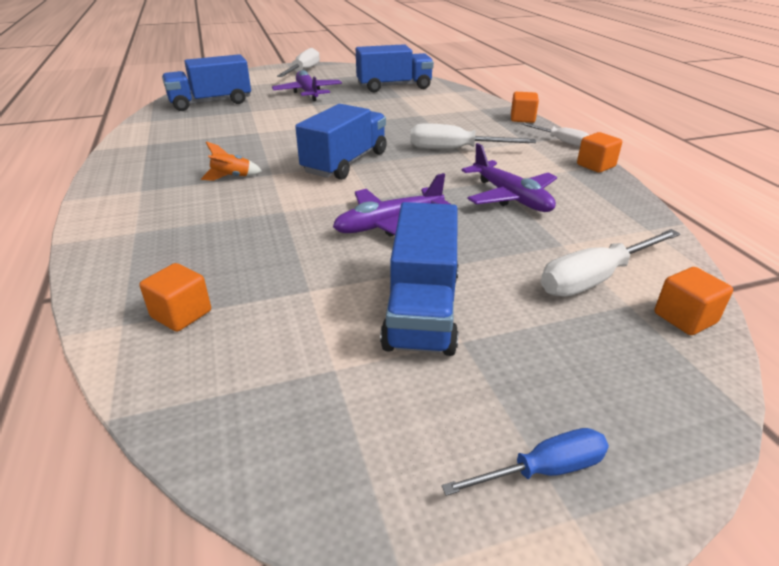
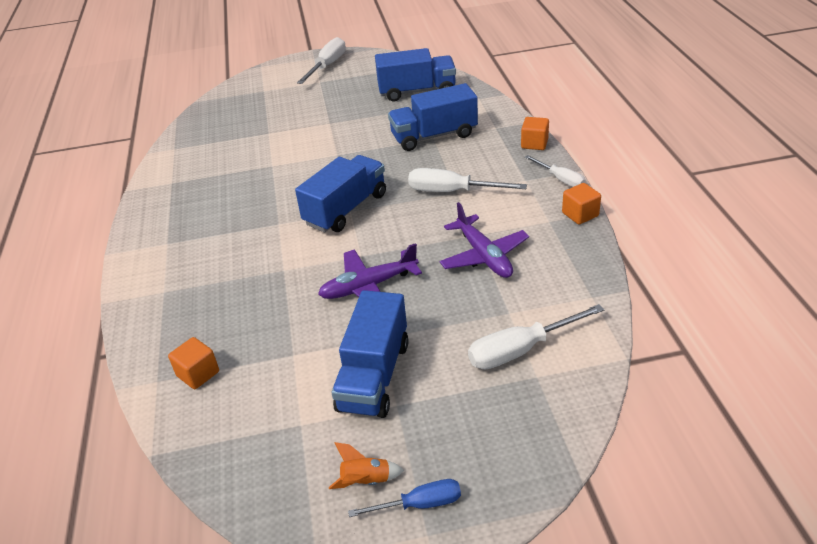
camera: 10 degrees right, 5 degrees up
(211, 103) = (231, 121): blue truck -> blue truck (434, 136)
(231, 177) = (243, 228): orange rocket -> orange rocket (365, 481)
(308, 93) = (327, 103): purple plane -> none
(685, 318) = (575, 391): orange cube -> none

